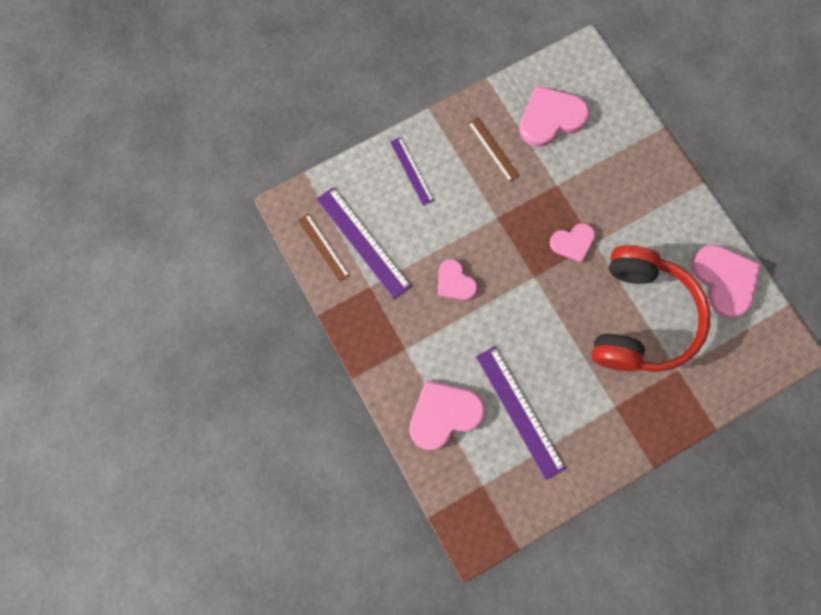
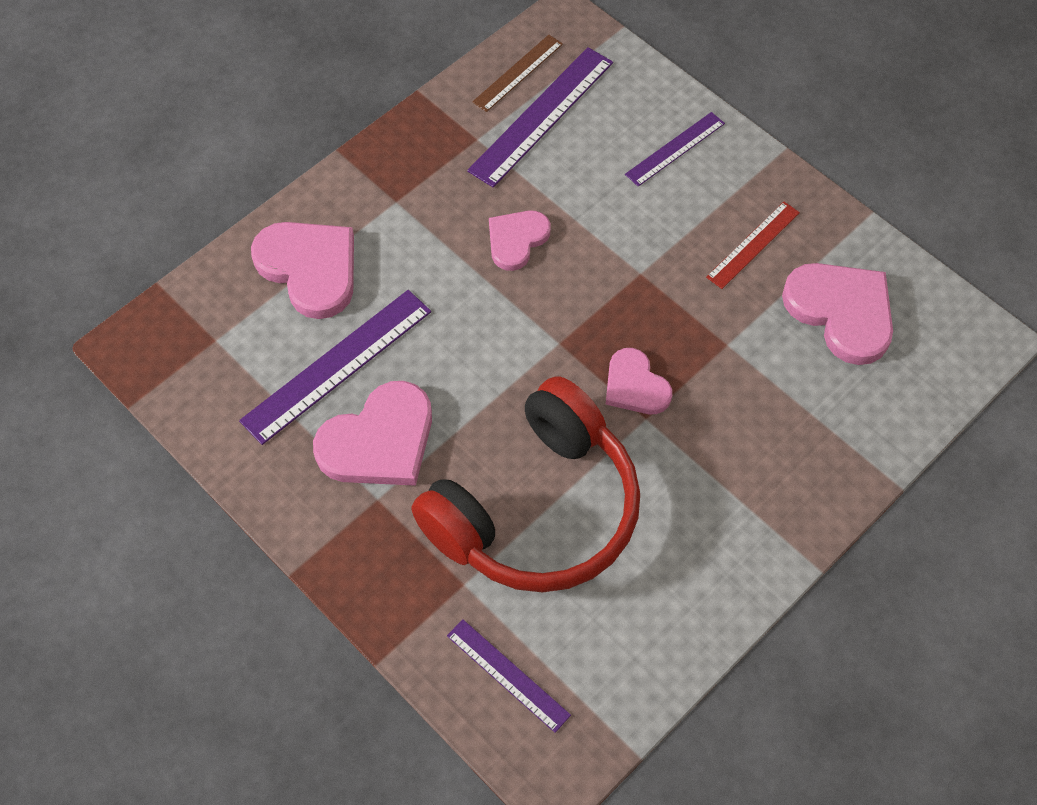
camera: 75 degrees right, 15 degrees down
(493, 149) = (753, 244): brown ruler -> red ruler
(640, 318) = (537, 509): red headphones -> red headphones turned 45 degrees counterclockwise
(724, 280) = (648, 634): pink heart -> pink heart (379, 441)
(735, 359) = (507, 675): none -> purple ruler

